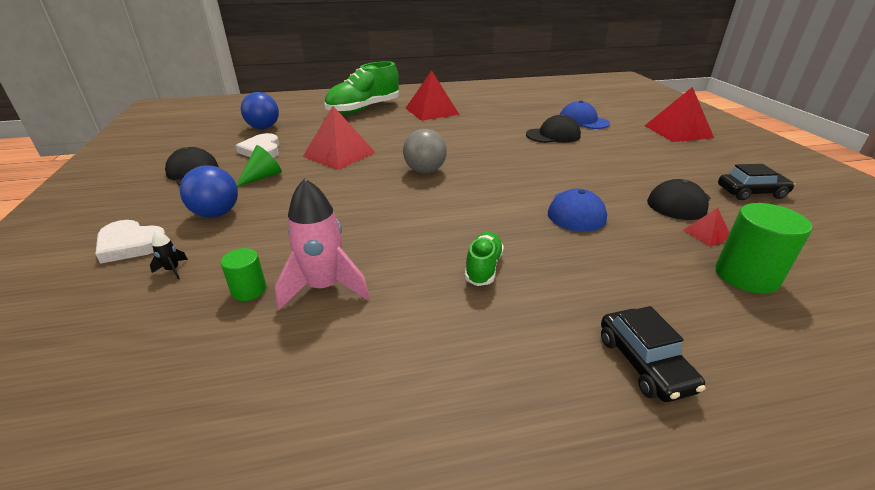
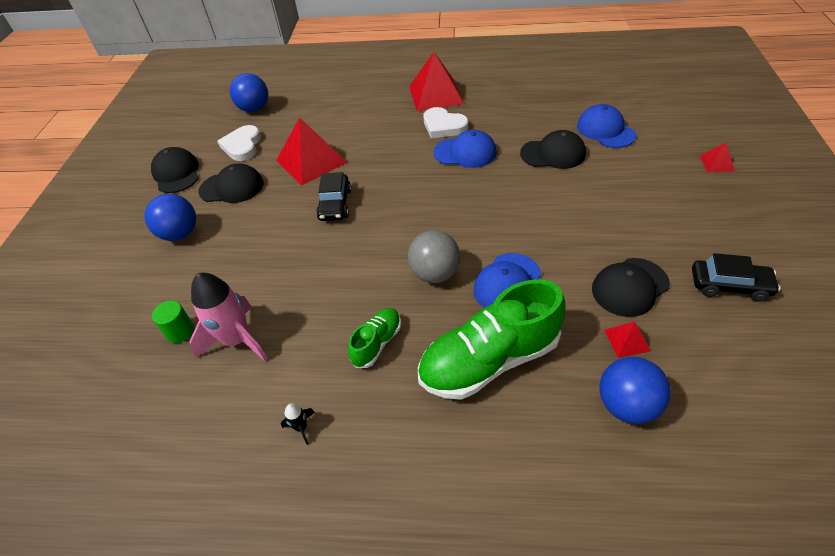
camera: 20 degrees right, 15 degrees up
(131, 244) = (108, 261): white heart -> white heart (443, 126)
(173, 270) = (132, 297): black rocket -> black rocket (301, 427)
(263, 177) = (232, 187): green cone -> black cap
(364, 109) = (364, 85): green shoe -> green shoe (489, 360)
(425, 171) = (384, 198): grey ball -> grey ball (435, 273)
(480, 139) = (465, 152): none -> blue cap
(644, 363) = (457, 480): black car -> black car (335, 204)
(678, 131) = (716, 163): red pyramid -> red pyramid, size x0.46
(746, 276) = (626, 405): green cylinder -> blue ball

